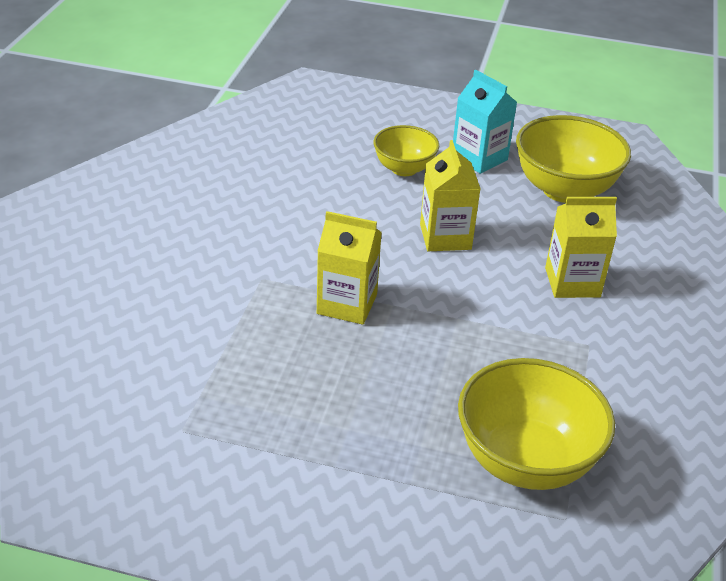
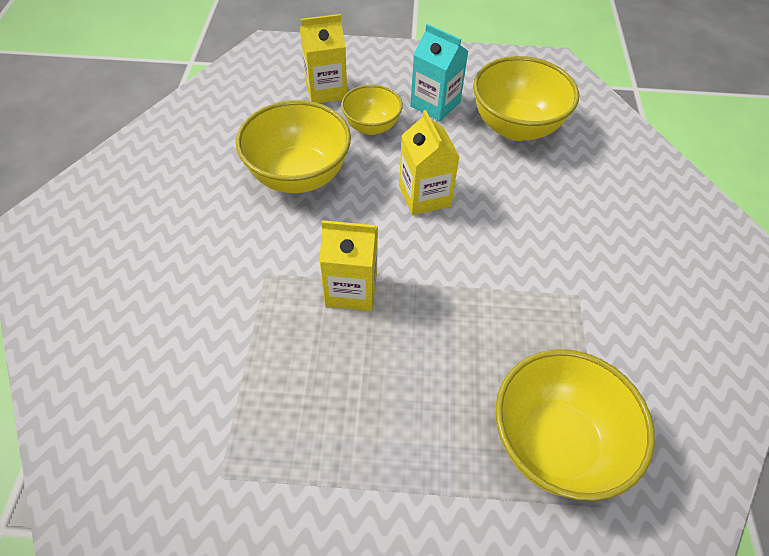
camera: 10 degrees left, 15 degrees up
(315, 201) = (298, 176): none -> yellow bowl
(572, 282) = (547, 227): yellow carton -> yellow carton (326, 90)

